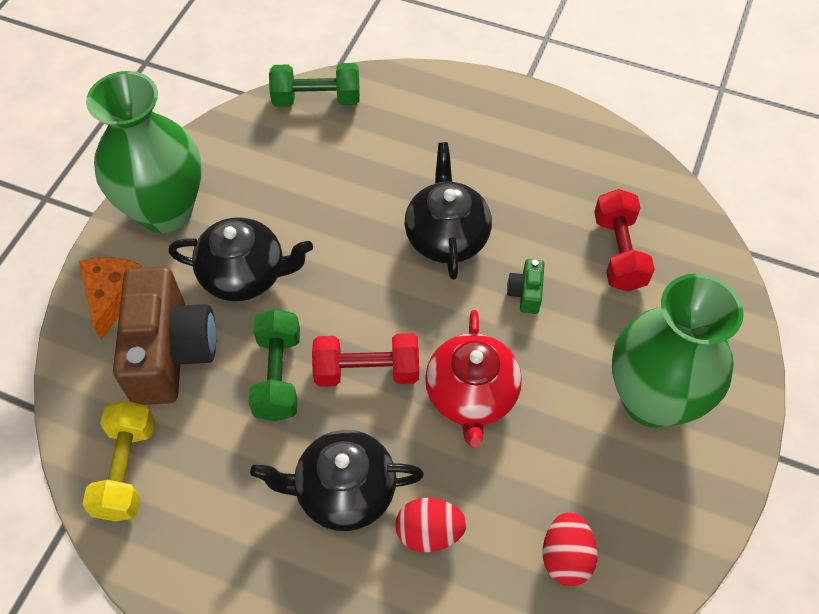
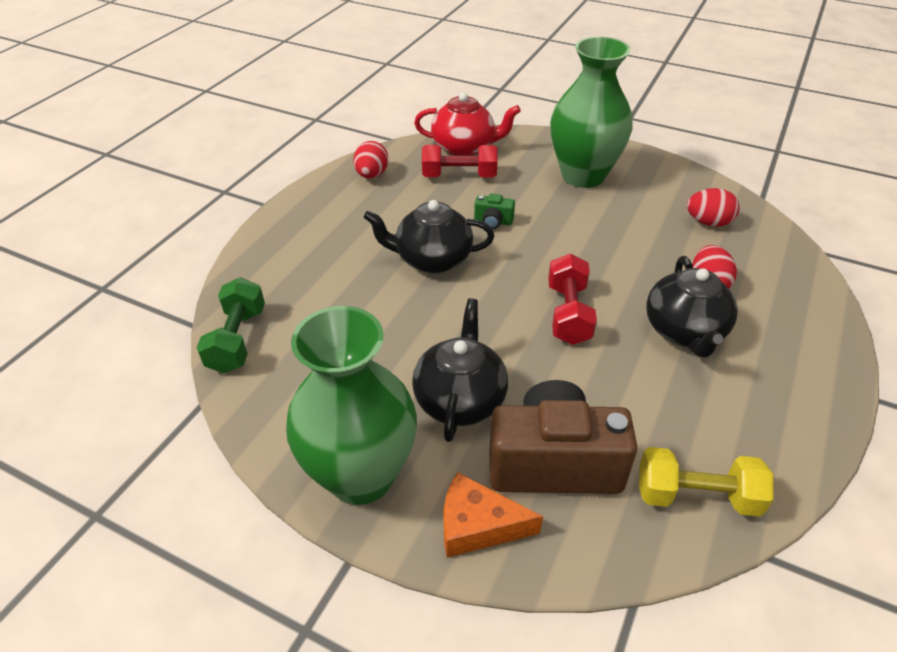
camera: 85 degrees left, 15 degrees down
(278, 375) = (576, 373): green dumbbell -> none
(471, 396) = (587, 256): red teapot -> red teapot (464, 147)
(601, 162) = (372, 175): none -> red egg

